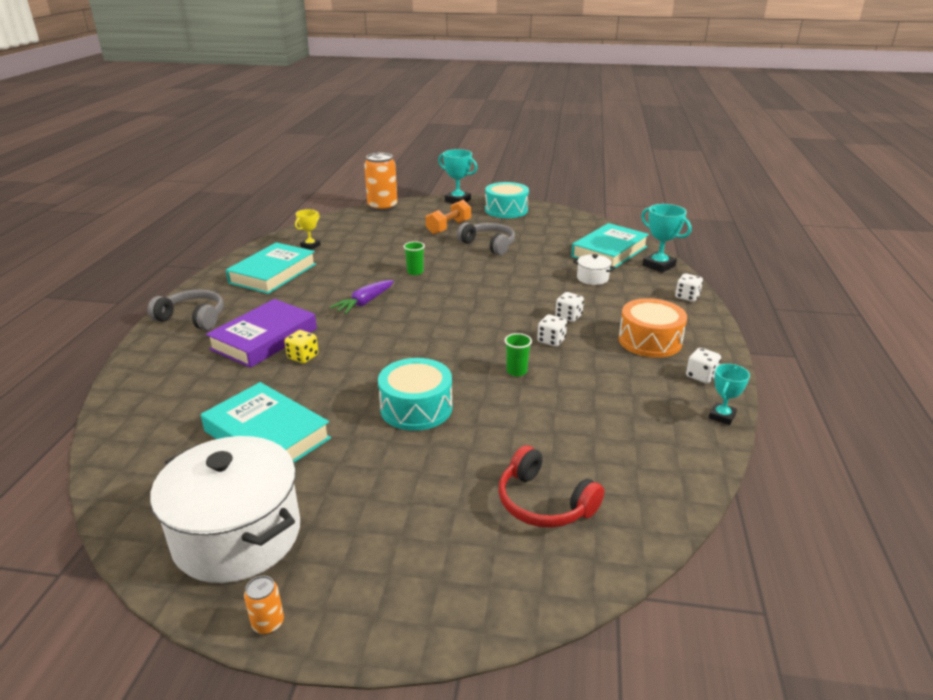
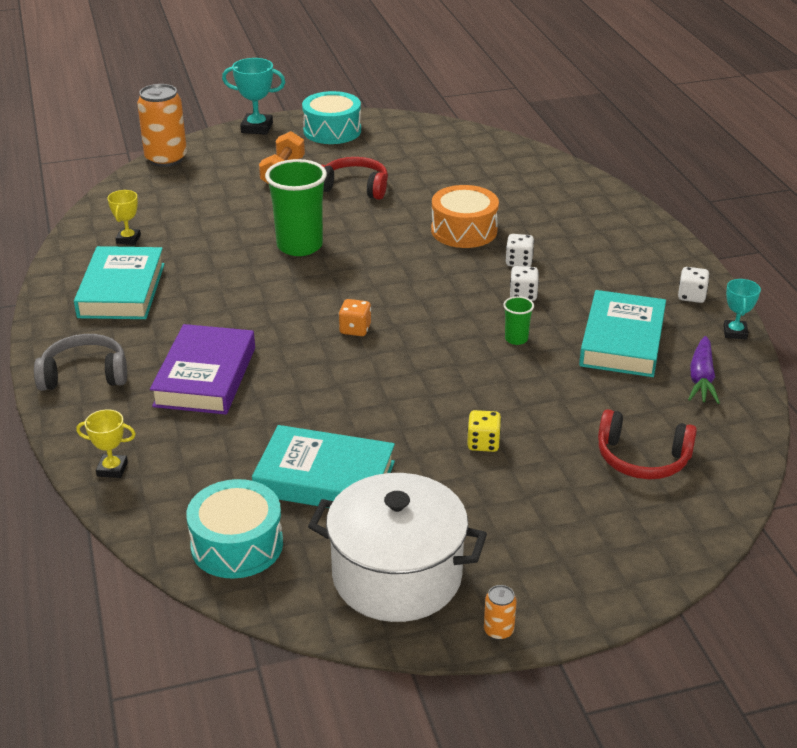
camera: 25 degrees left, 5 degrees up
(137, 383) = (112, 469): none -> yellow trophy
(303, 357) = (274, 385): yellow dice -> yellow dice (483, 443)
(364, 303) = (278, 301): purple carrot -> purple carrot (701, 378)
(399, 334) = (355, 329): none -> orange dice
(415, 272) = (299, 246): green cup -> green cup, size x2.19
(416, 408) = (450, 406): turquoise drum -> turquoise drum (237, 545)
(489, 245) = (354, 187): grey headphones -> red headphones
(592, 278) = (507, 207): white pot -> none
(609, 251) = (499, 166): turquoise book -> turquoise book (622, 341)
(650, 341) = (619, 269): orange drum -> orange drum (464, 230)
(658, 265) = (565, 173): turquoise trophy -> none
(687, 297) = (620, 208): white dice -> none

